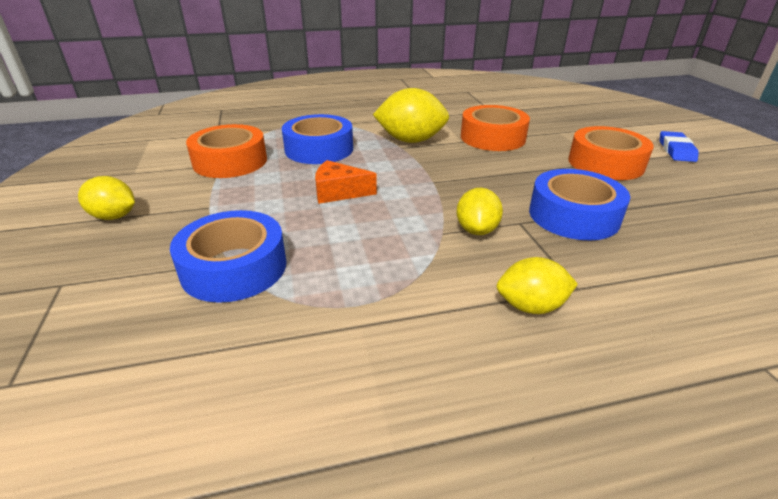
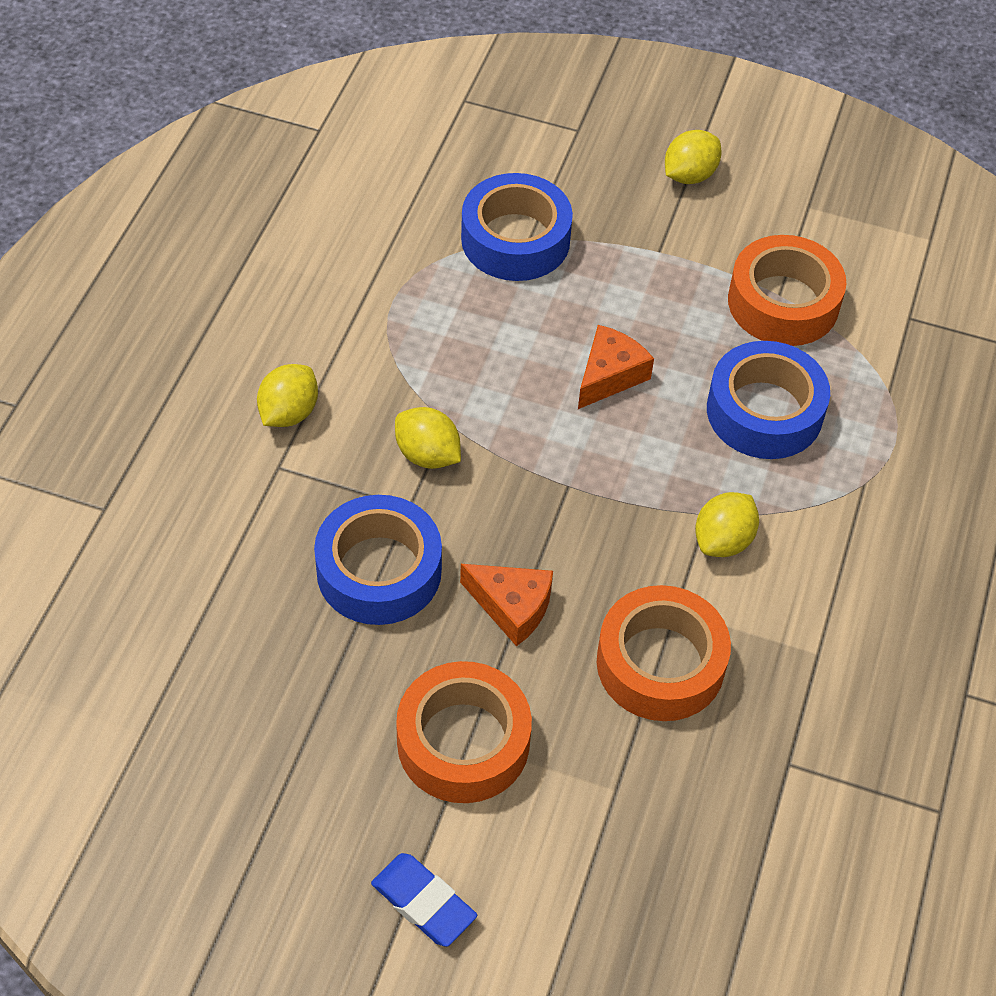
camera: 120 degrees right, 20 degrees up
(411, 141) = (723, 540): yellow lemon -> yellow lemon, size x0.62
(525, 173) = (512, 607): none -> orange cheese

